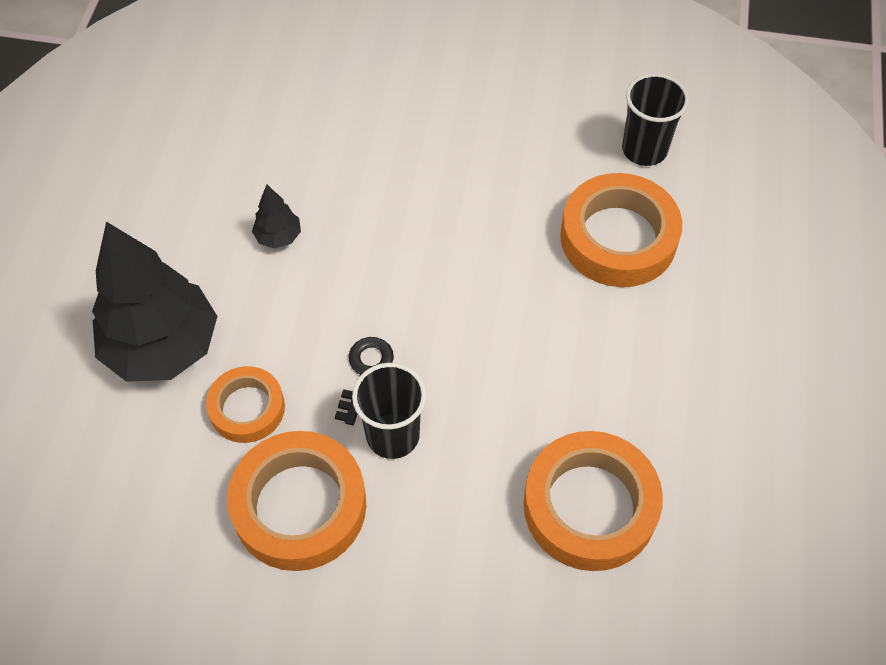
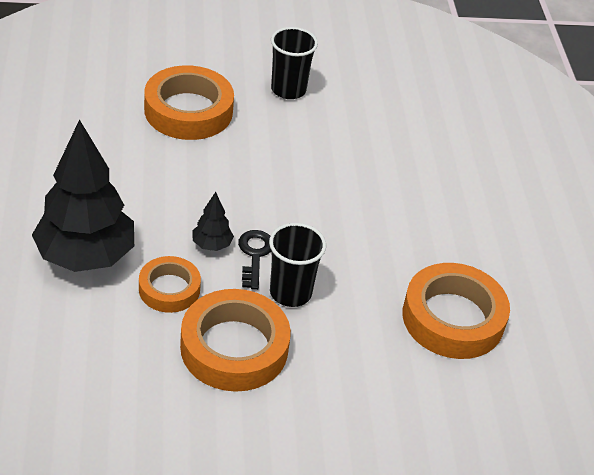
camera: 20 degrees left, 15 degrees down
(278, 237) = (154, 174): black tree -> black tree (211, 245)
(618, 238) = (413, 150): orange tape -> orange tape (188, 111)
(644, 149) = (412, 94): black cup -> black cup (288, 90)

